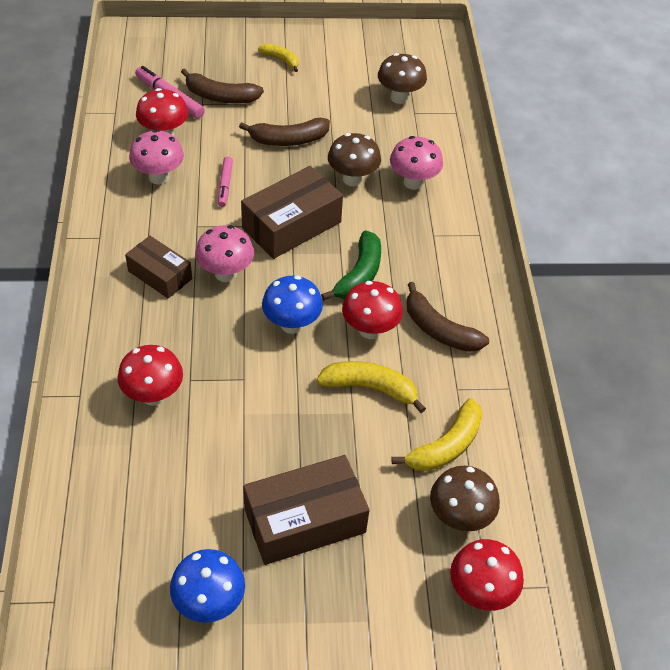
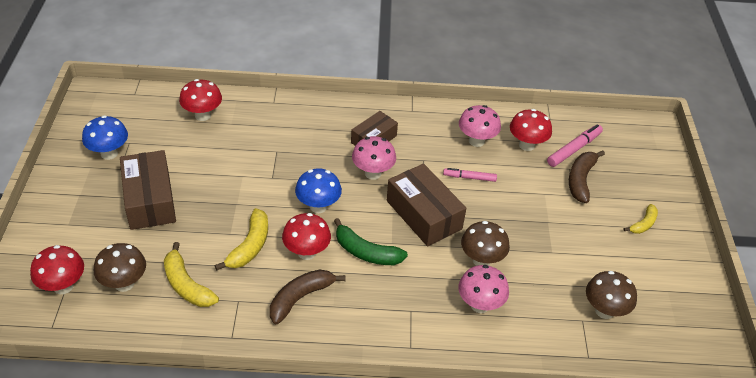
camera: 95 degrees right, 5 degrees down
(153, 395) = (267, 134): red mushroom -> red mushroom (203, 115)
(288, 140) = (529, 221): brown banana -> none

